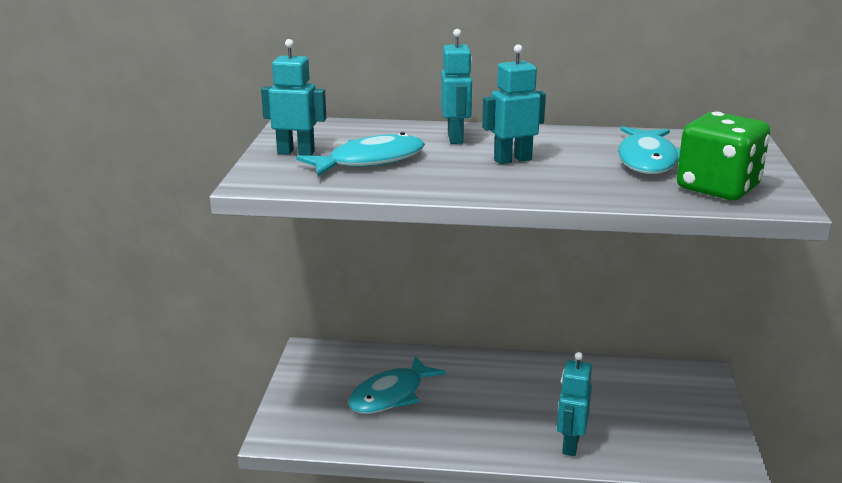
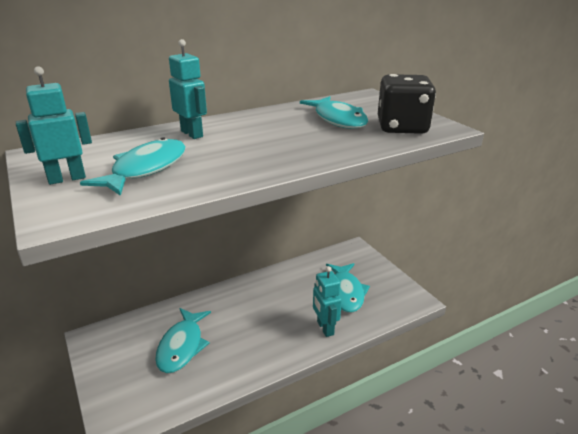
camera: 35 degrees left, 5 degrees up
(512, 160) = (254, 140): turquoise robot -> none
(637, 419) = (345, 293): none -> turquoise fish
(718, 188) = (402, 127): green dice -> black dice

